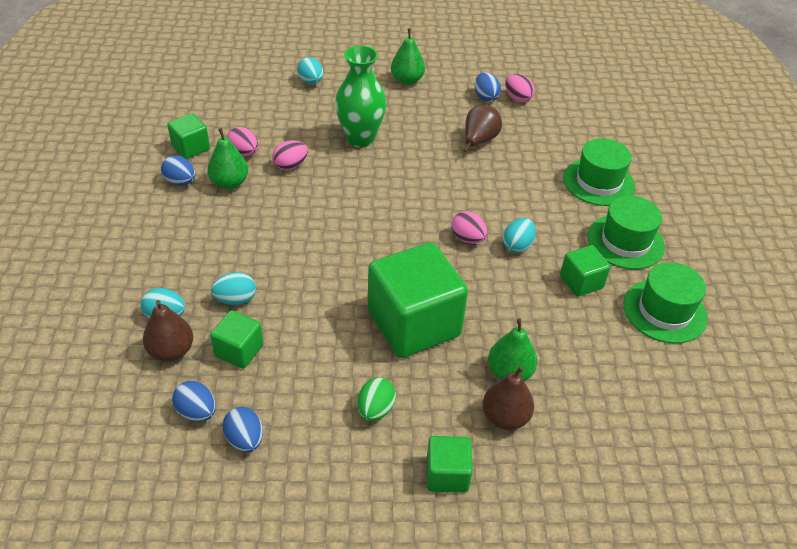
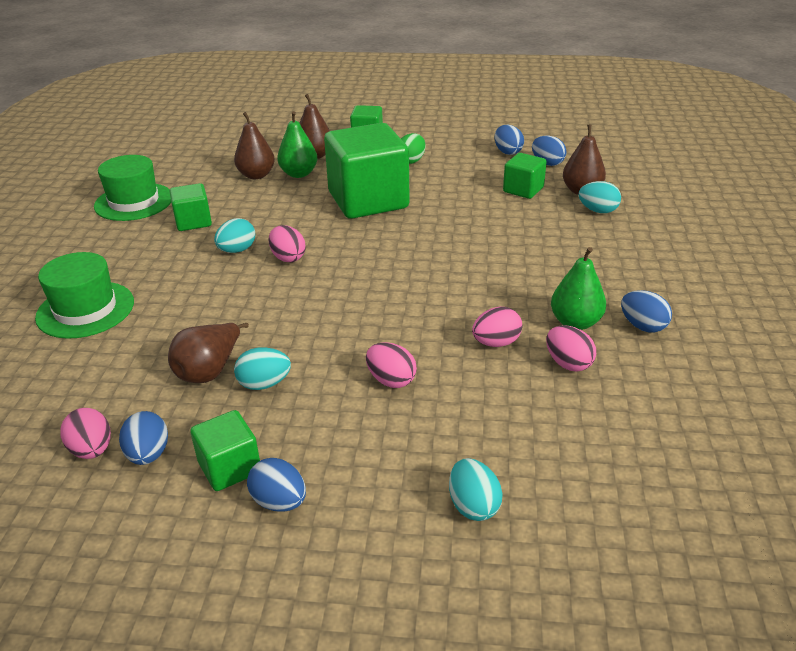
camera: 170 degrees left, 10 degrees down
(191, 147) = (651, 374): green cube -> green cube (230, 467)
(235, 299) = (535, 219): turquoise egg -> turquoise egg (264, 384)
(360, 139) = (391, 380): green vase -> pink egg
(407, 80) = (279, 502): green pear -> blue egg
(559, 367) = (256, 175): none -> brown pear
(625, 241) = (116, 250): green hat -> none

